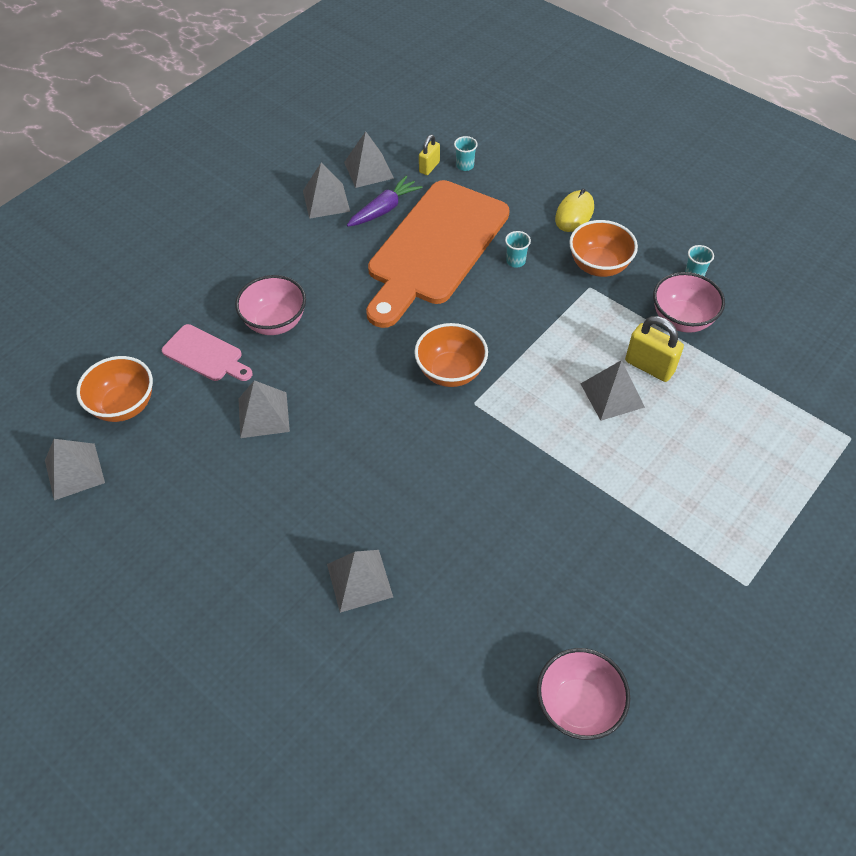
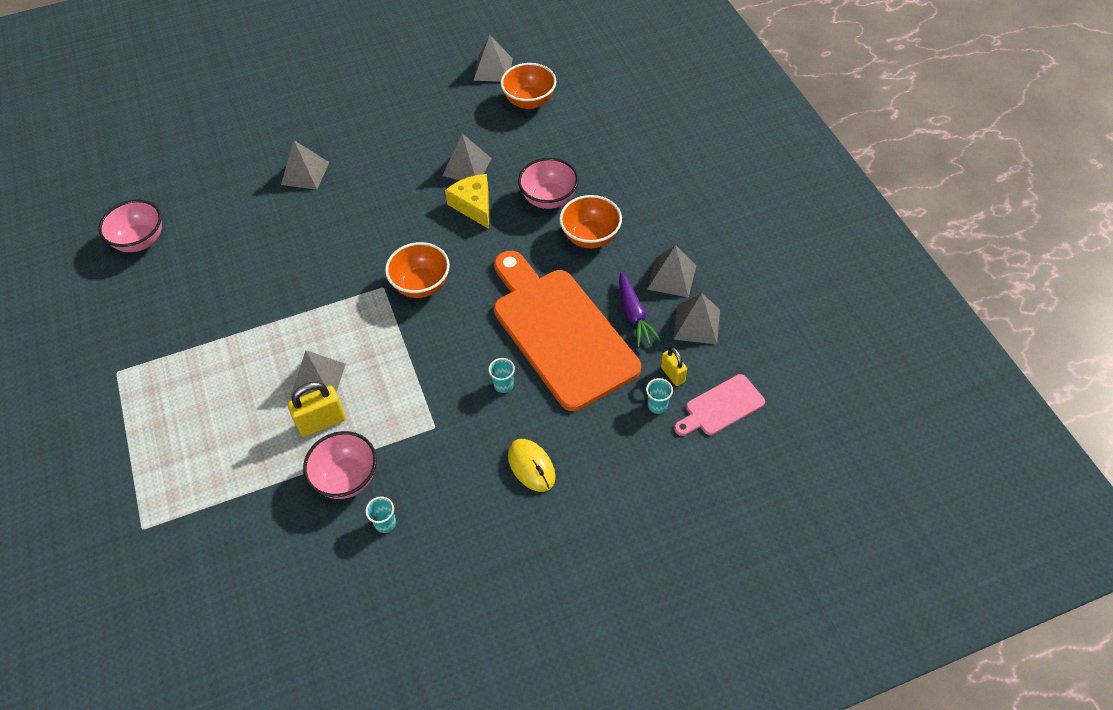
camera: 120 degrees right, 0 degrees up
(206, 355) = (545, 152): pink cutting board -> pink cutting board (721, 407)
(319, 380) = (473, 205): none -> yellow cheese
(599, 266) = (453, 448): orange bowl -> orange bowl (590, 237)

